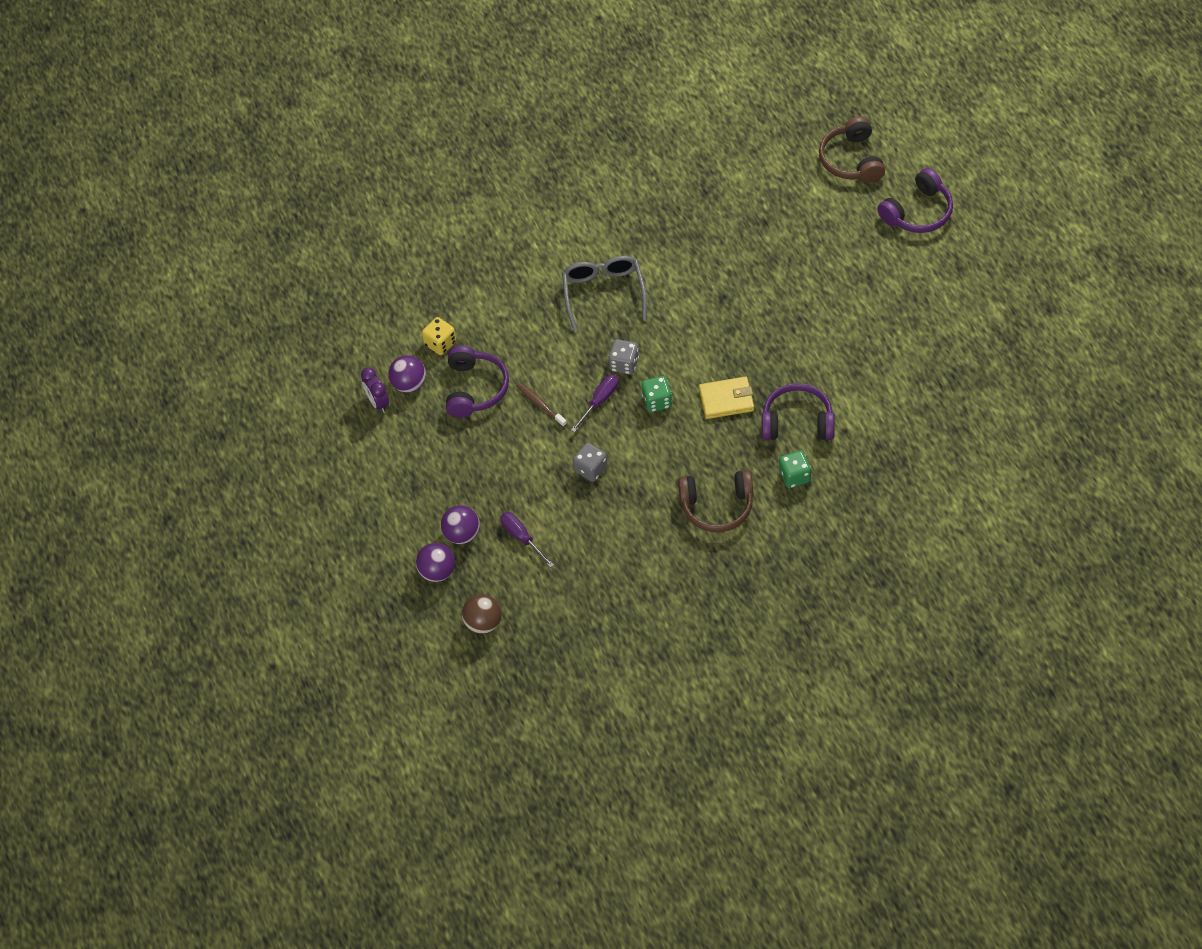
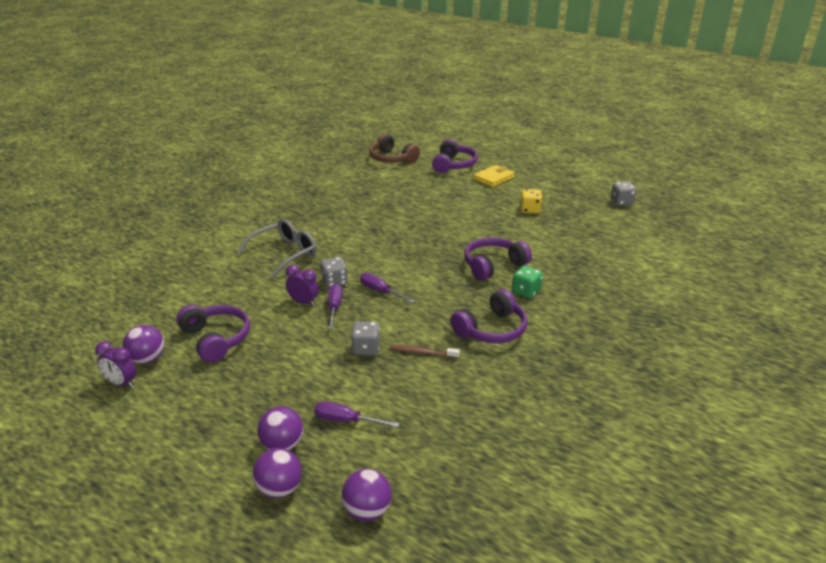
camera: 40 degrees left, 25 degrees down
(440, 343) = (162, 324): yellow dice -> yellow dice (530, 210)
(483, 623) = (367, 511): brown ball -> purple ball
(540, 404) = (285, 327): brown toothbrush -> brown toothbrush (422, 352)
(577, 379) = (303, 302): none -> purple clock
(604, 294) = (284, 254): grey glasses -> grey glasses turned 90 degrees clockwise
(657, 401) = (380, 291): green dice -> purple screwdriver
(717, 506) = (491, 329): brown headphones -> purple headphones
(726, 400) = (431, 273): yellow wallet -> yellow wallet (493, 178)
(1050, 392) = (621, 202): none -> grey dice

